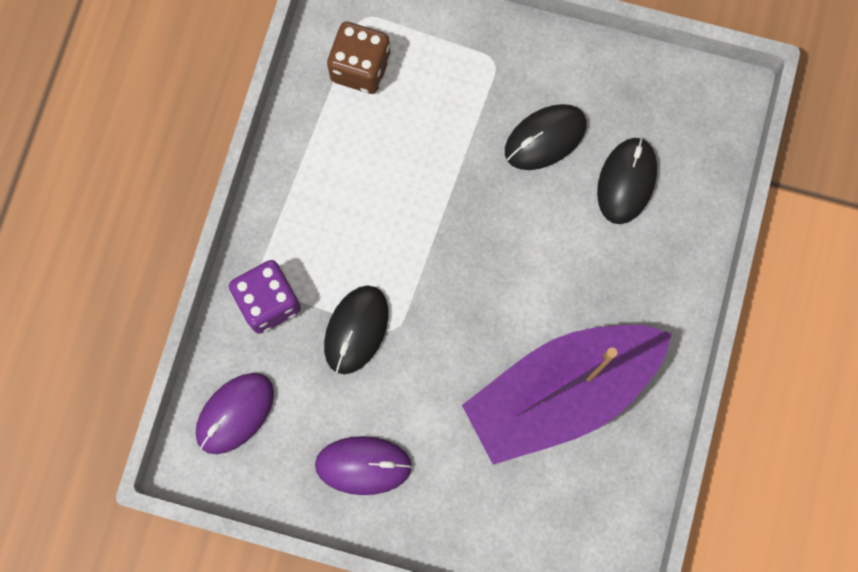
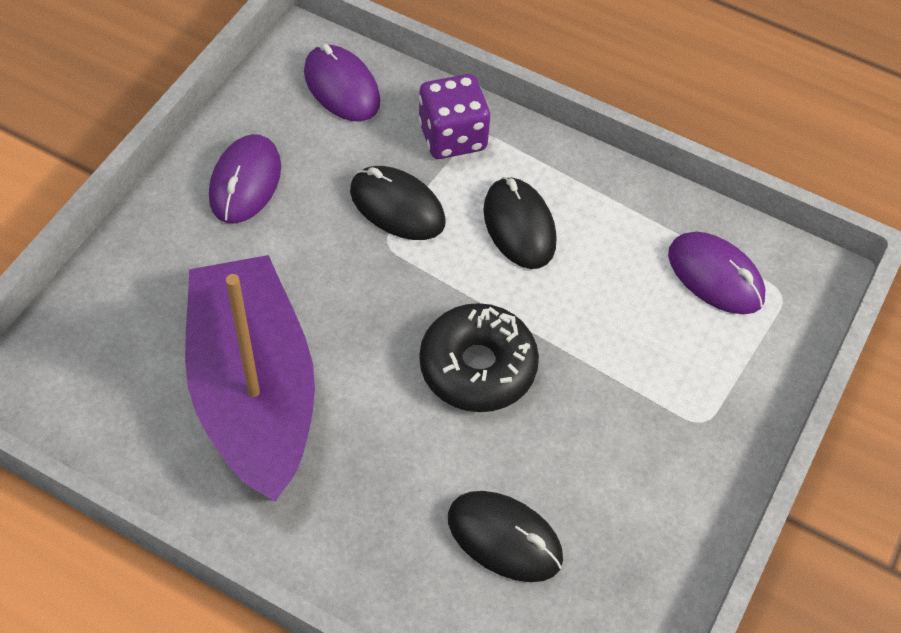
camera: 100 degrees right, 20 degrees down
(360, 68) = (715, 276): brown dice -> purple mouse
(492, 230) = (477, 367): none -> black donut
(545, 138) = (585, 455): black mouse -> black mouse (519, 226)

